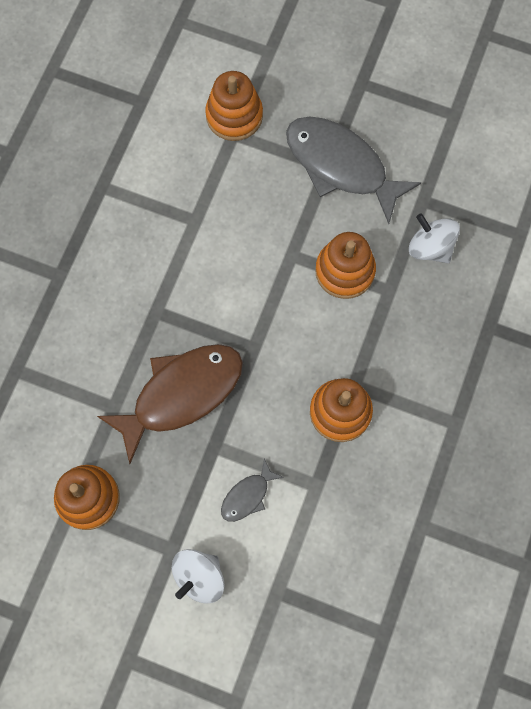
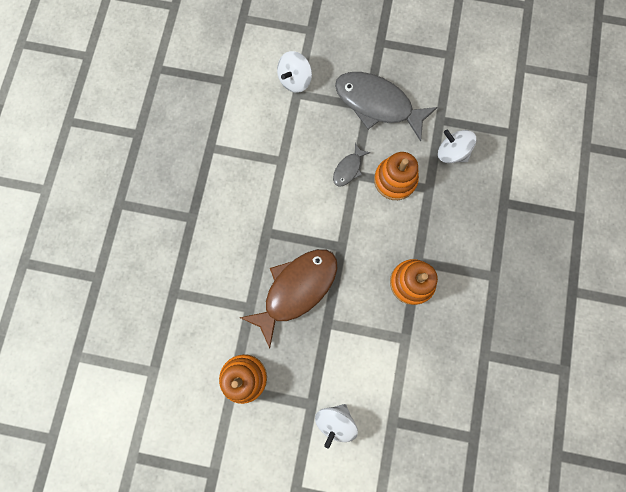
camera: 10 degrees left, 5 degrees up
(234, 116) = (295, 80): orange stacking toy -> white spinning top
(247, 496) = (358, 355): grey fish -> grey fish (348, 169)

